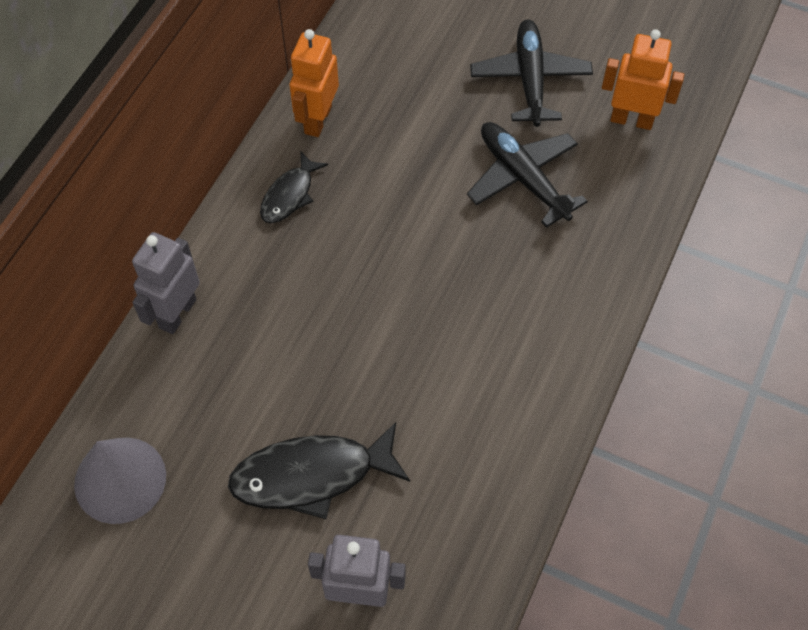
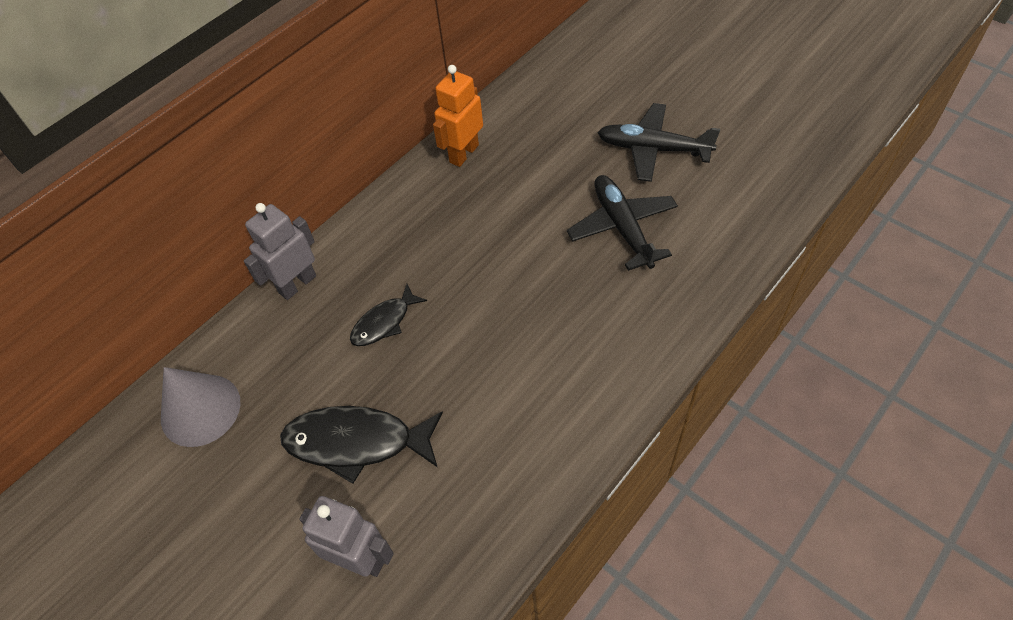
camera: 20 degrees right, 5 degrees down
(289, 195) = (420, 208): black fish -> black fish (384, 322)
(530, 79) = (653, 149): black plane -> black plane turned 90 degrees counterclockwise
(631, 120) = (734, 195): orange robot -> none

